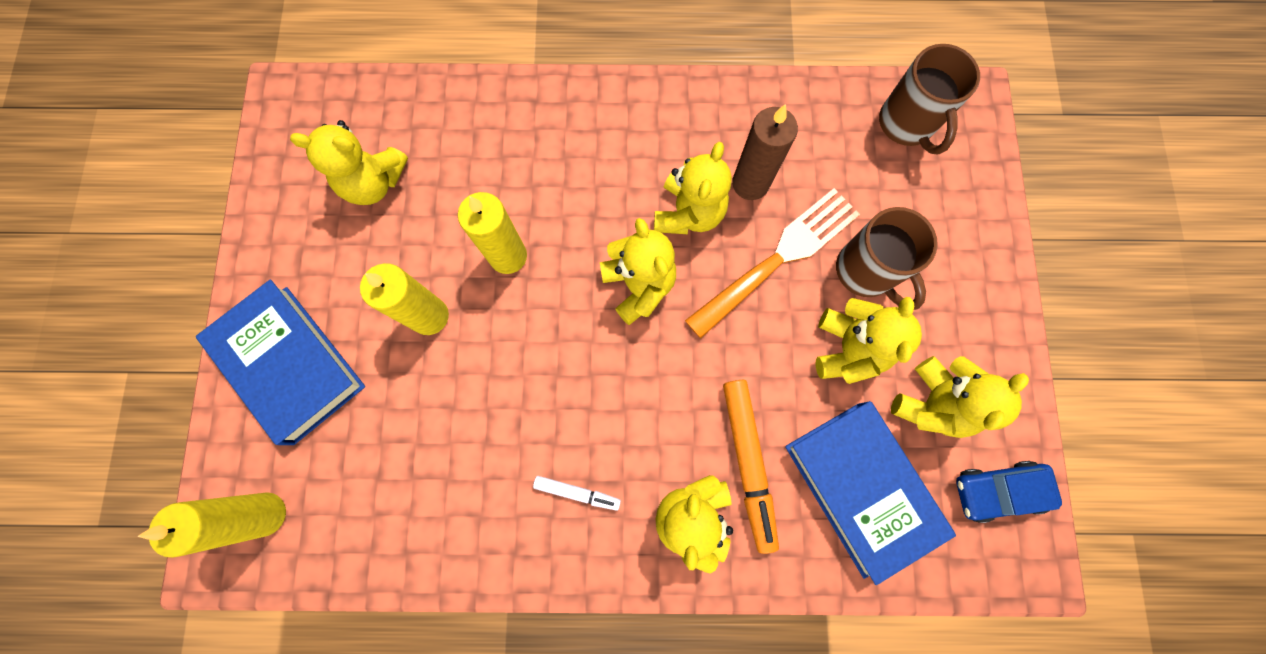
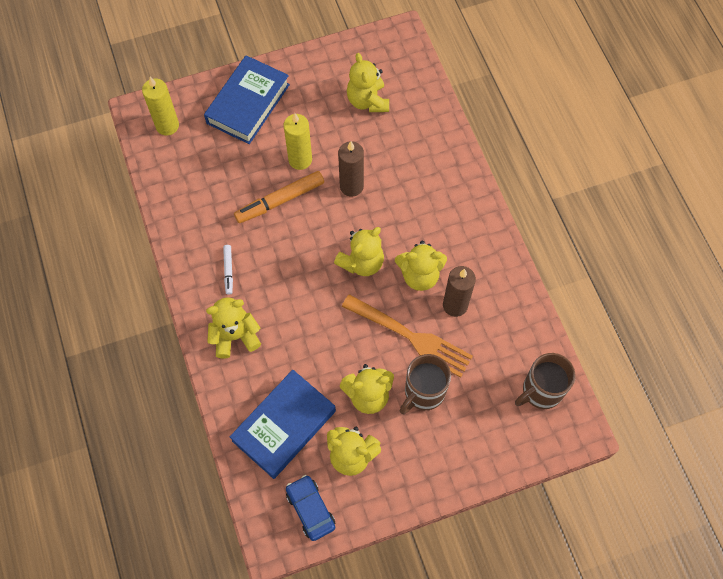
camera: 70 degrees right, 10 degrees down
(508, 256) = (351, 186): yellow candle -> brown candle
(748, 462) = (276, 357): orange marker -> orange marker (280, 200)

